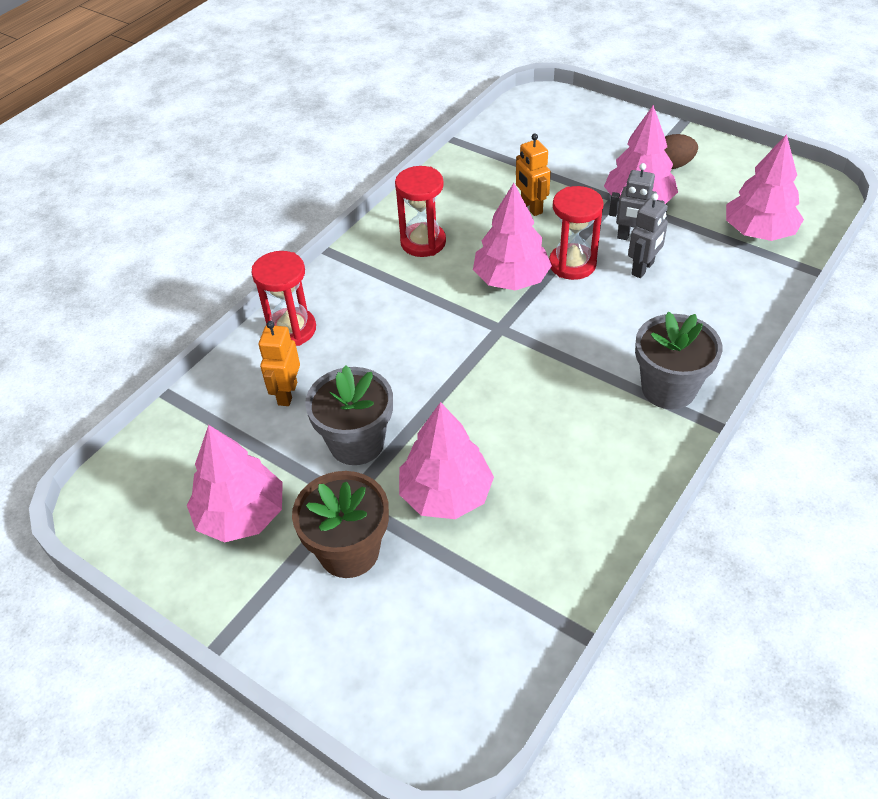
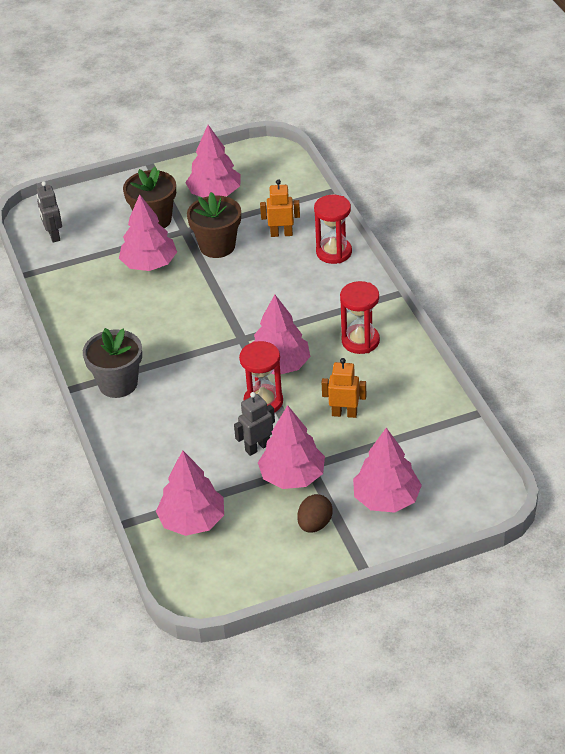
camera: 125 degrees right, 5 degrees down
(287, 393) = (281, 234): orange robot -> orange robot turned 45 degrees counterclockwise
(356, 443) = (217, 246): grey flower pot -> brown flower pot
(600, 143) = (386, 499): none -> pink tree
(643, 268) = (222, 434): grey robot -> grey robot (53, 235)

